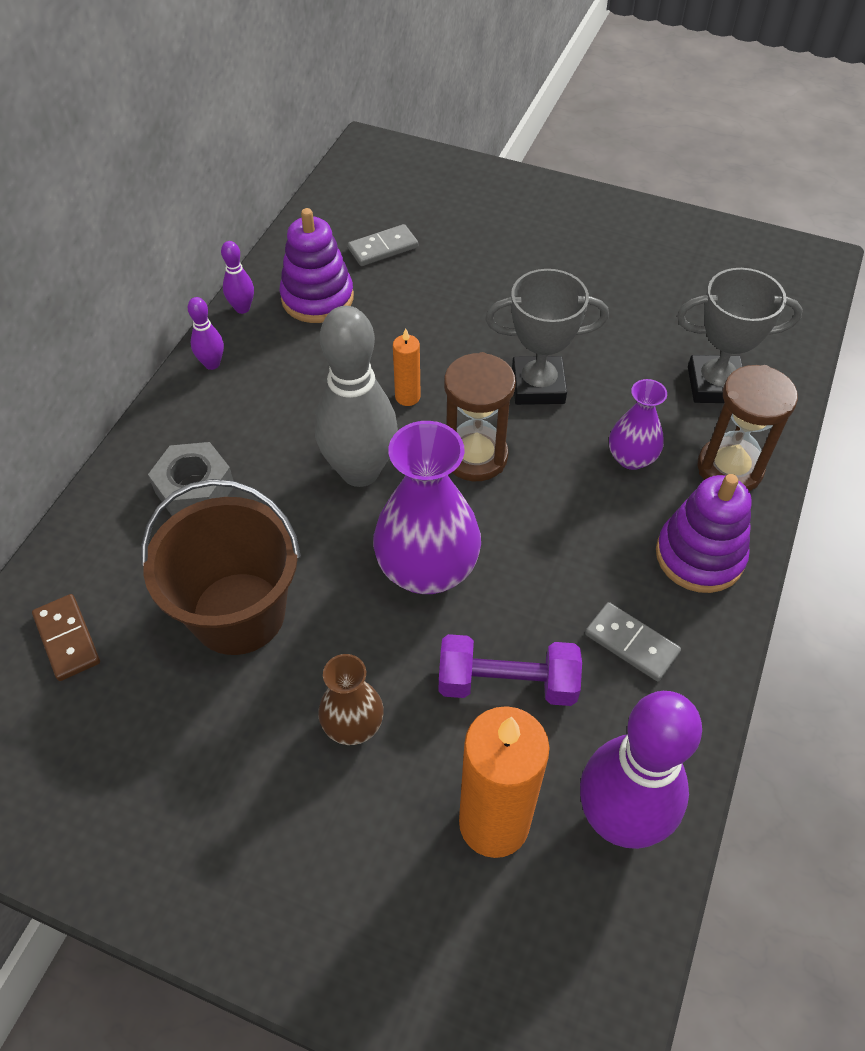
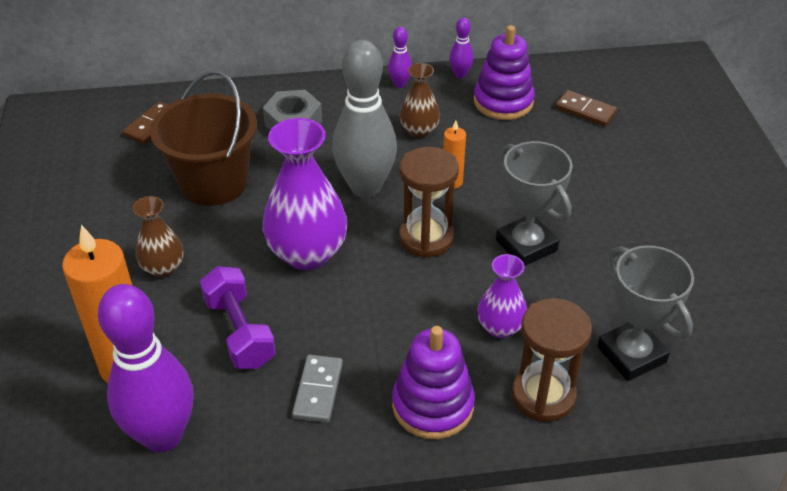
camera: 60 degrees right, 10 degrees down
(306, 385) = (419, 131): none -> brown vase
(383, 248) = (585, 110): grey domino -> brown domino

